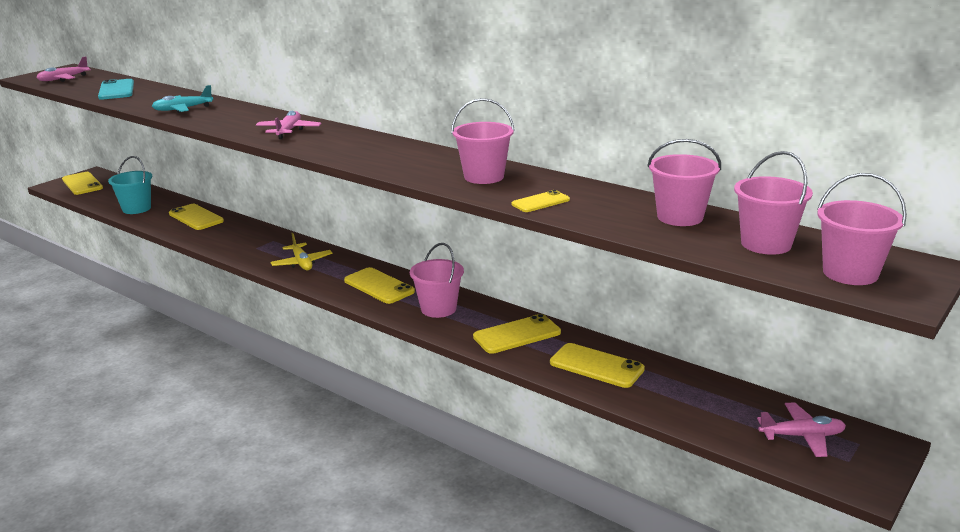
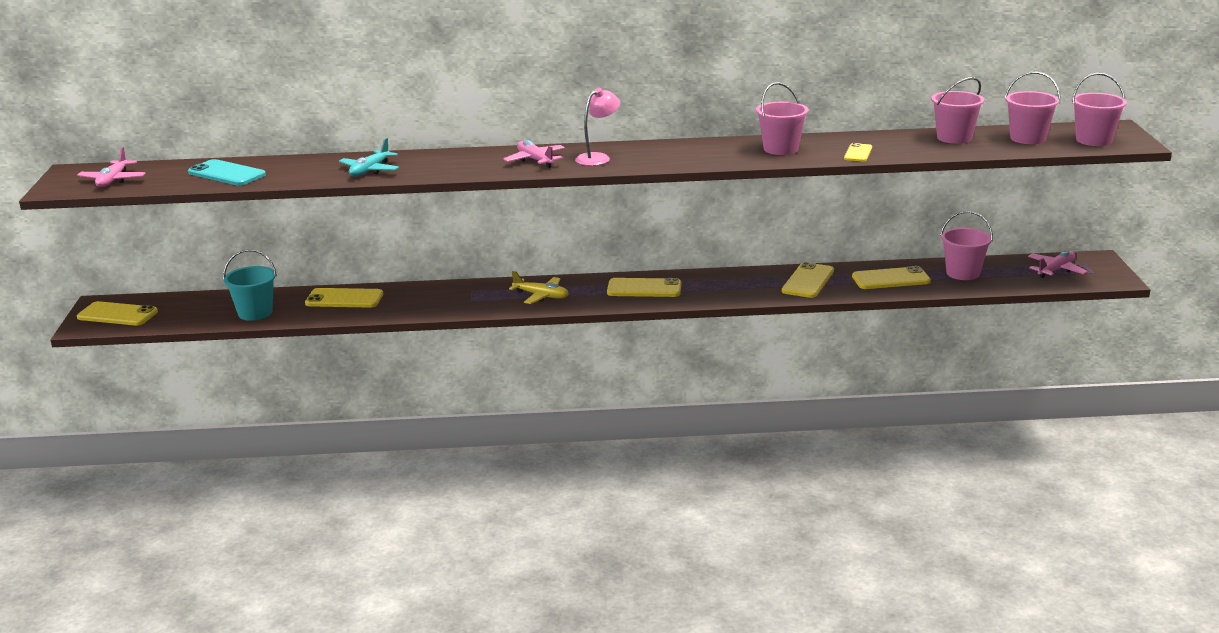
camera: 40 degrees left, 0 degrees up
(331, 142) = (598, 158): none -> pink lamp
(438, 309) = (721, 286): pink bucket -> pink bucket (963, 273)

